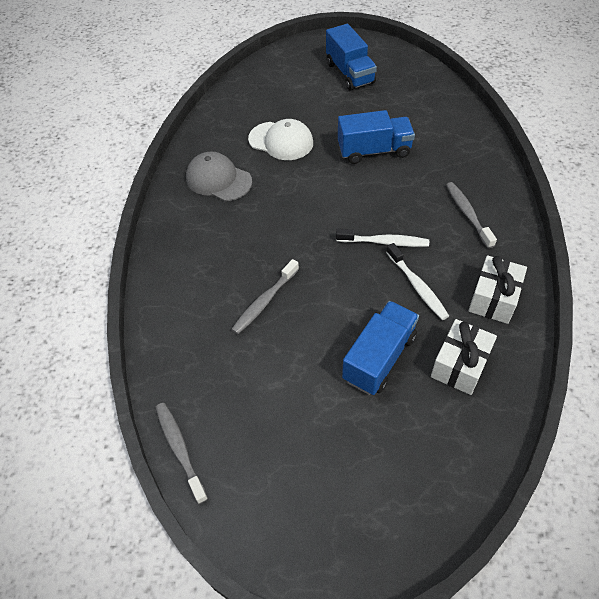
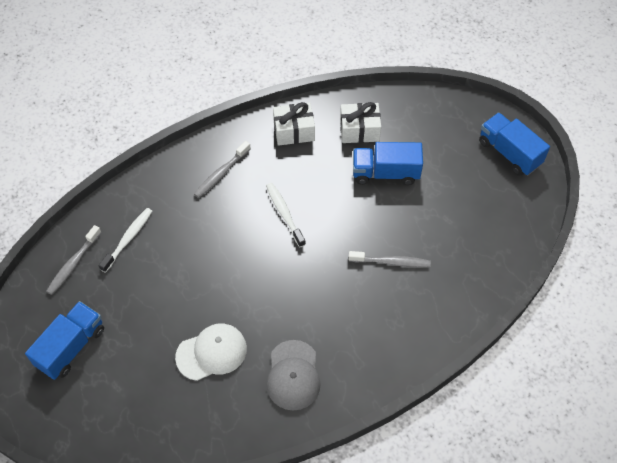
camera: 125 degrees left, 5 degrees up
(180, 449) = (527, 245): grey toothbrush -> grey toothbrush (73, 264)
(281, 141) = (211, 352): white cap -> white cap turned 75 degrees clockwise
(374, 151) = (182, 269): blue truck -> blue truck (509, 153)
(417, 286) = (313, 176): white toothbrush -> white toothbrush (128, 239)

